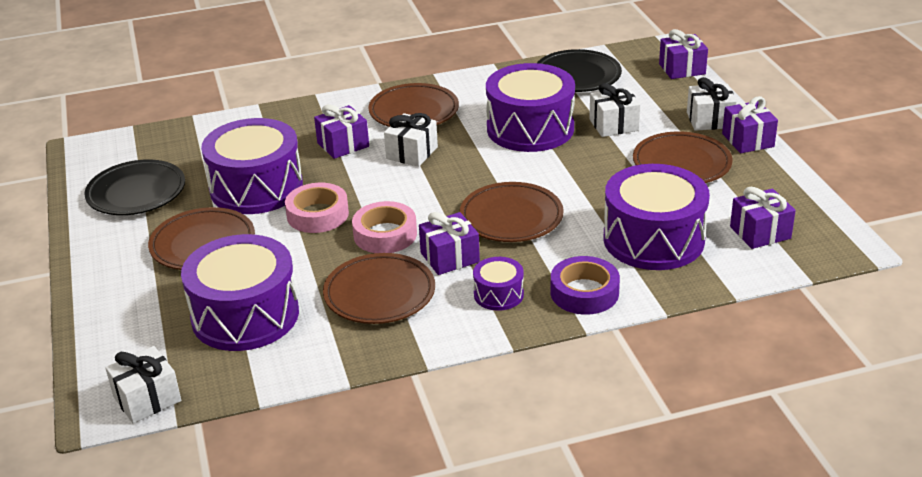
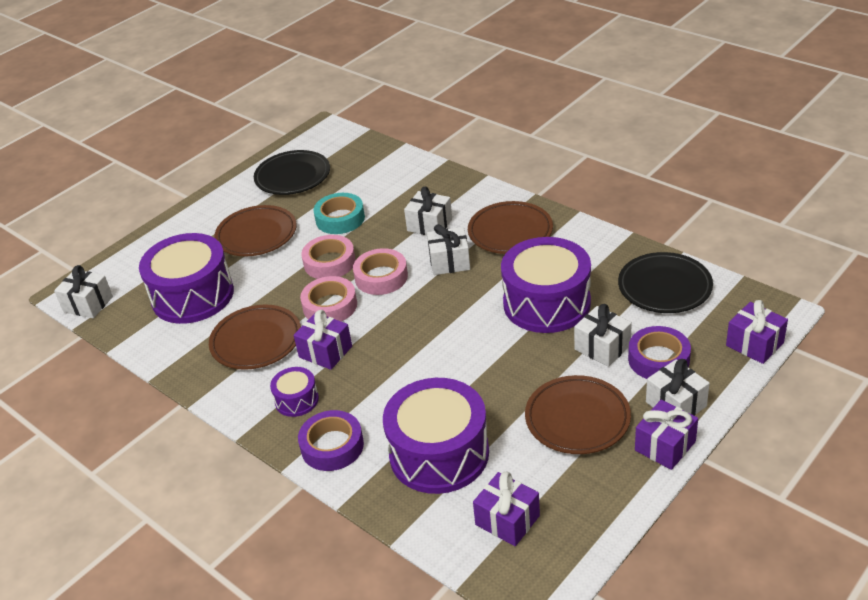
camera: 60 degrees right, 5 degrees up
(256, 187) = (340, 219): purple drum -> turquoise tape
(343, 145) = (429, 225): purple gift -> white gift
(382, 194) = (381, 277): none -> pink tape
(511, 217) = (404, 357): brown plate -> none
(654, 108) = (658, 359): none -> purple tape

